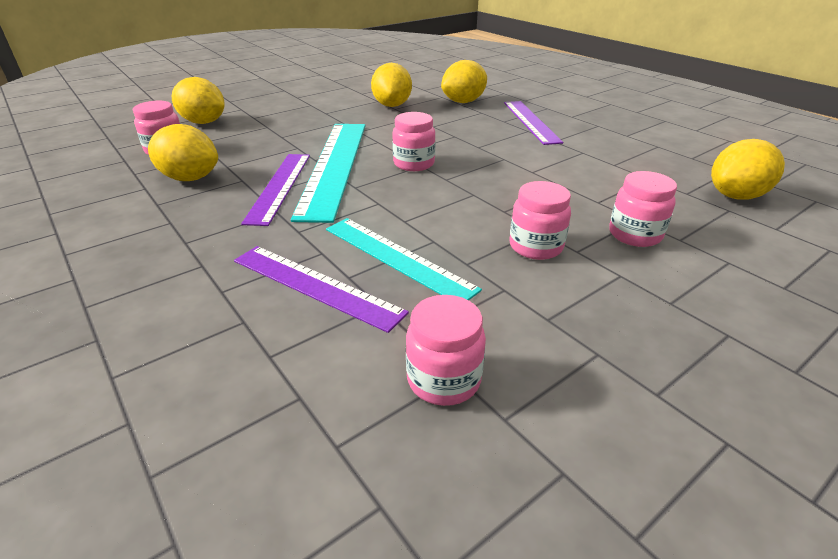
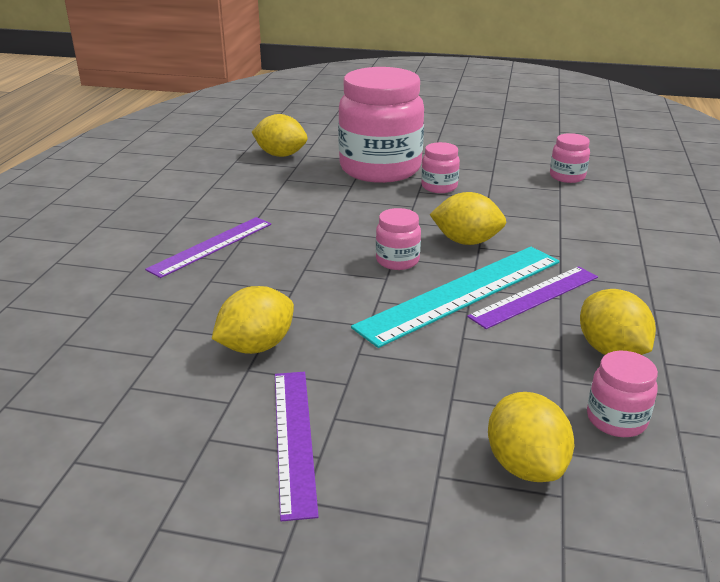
camera: 130 degrees left, 5 degrees down
(315, 286) = (584, 223): purple ruler -> purple ruler (294, 438)
(397, 258) = (521, 215): turquoise ruler -> none
(463, 102) = (183, 304): yellow lemon -> yellow lemon (466, 241)
(635, 235) = (380, 169): pink jar -> pink jar, size x2.36

